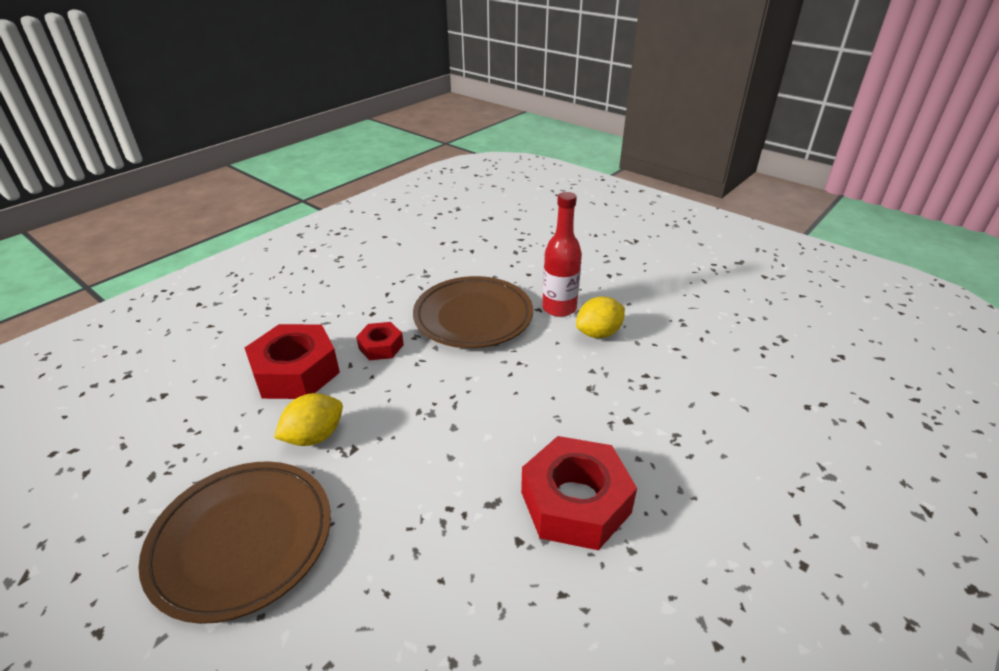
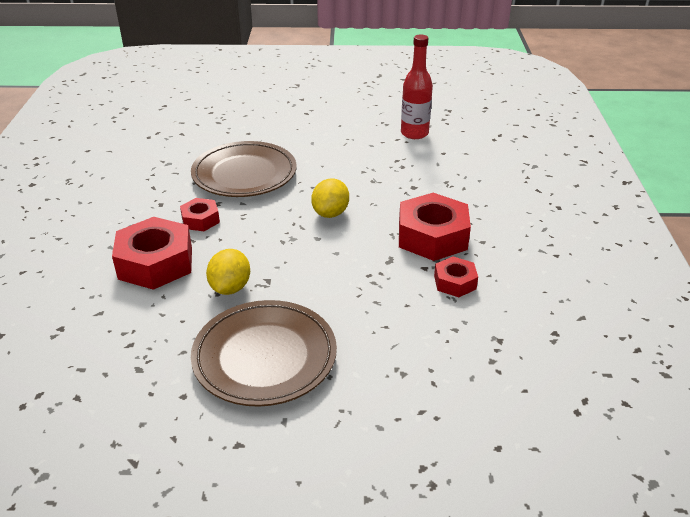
camera: 40 degrees left, 0 degrees up
(529, 589) = (455, 282): none -> red nut
(559, 308) = (298, 145): red bottle -> red bottle (414, 133)
(598, 333) = (342, 149): yellow lemon -> yellow lemon (330, 213)

